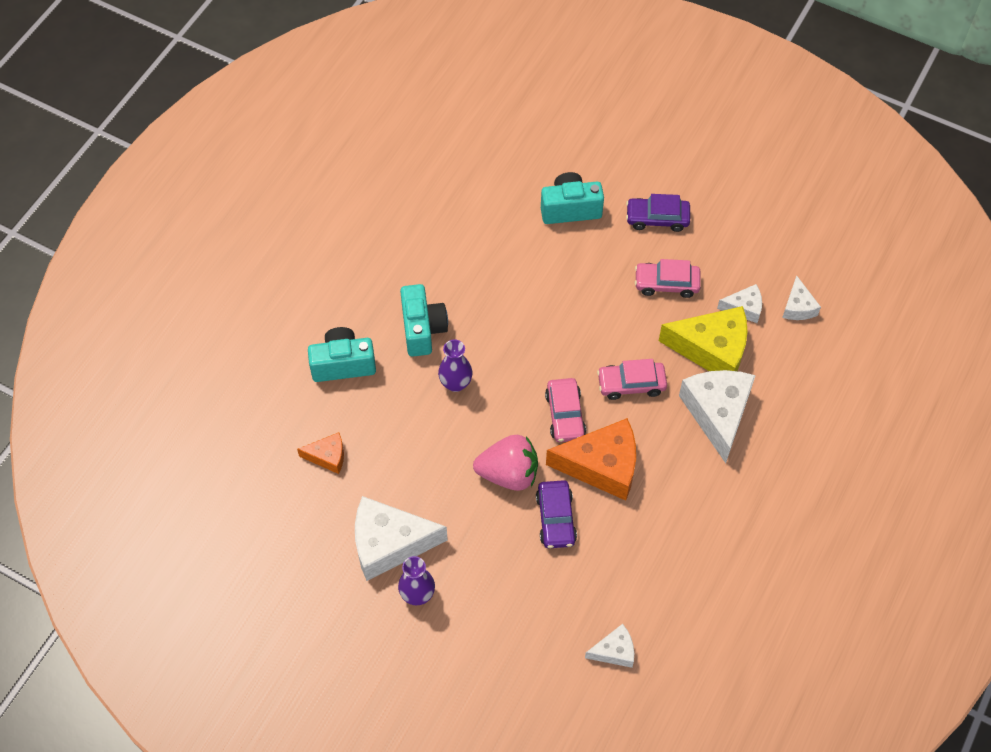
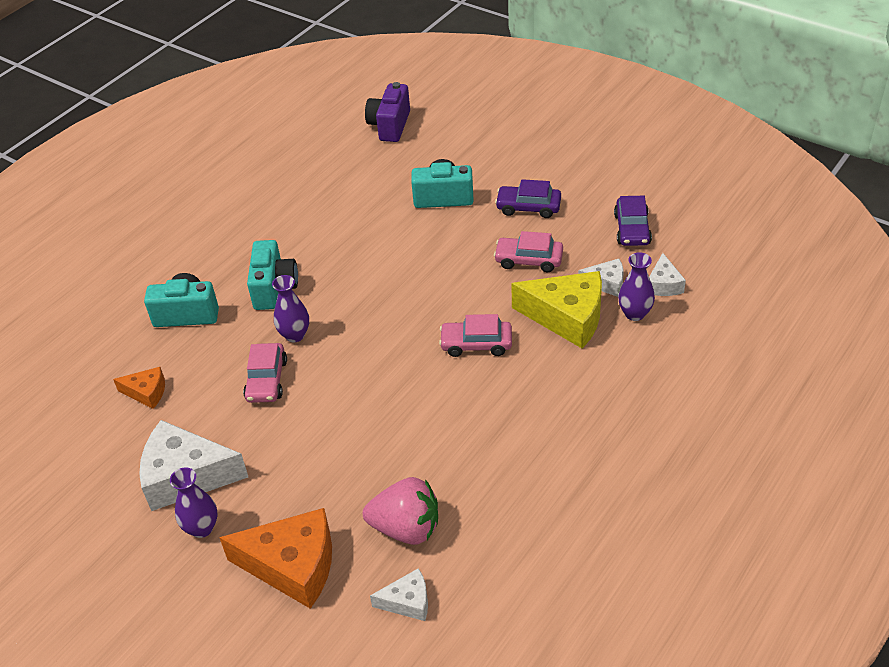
camera: 10 degrees right, 15 degrees down
(498, 115) = (390, 126): none -> purple camera
(509, 474) = (329, 418): pink strawberry -> pink strawberry (406, 528)
(556, 518) = (370, 463): purple car -> purple car (632, 229)
(565, 415) = (401, 368): pink car -> pink car (267, 380)
(602, 466) = (430, 416): orange cheese -> orange cheese (293, 566)
(717, 413) = (564, 374): white cheese -> none
(774, 342) = (634, 314): none -> purple vase

